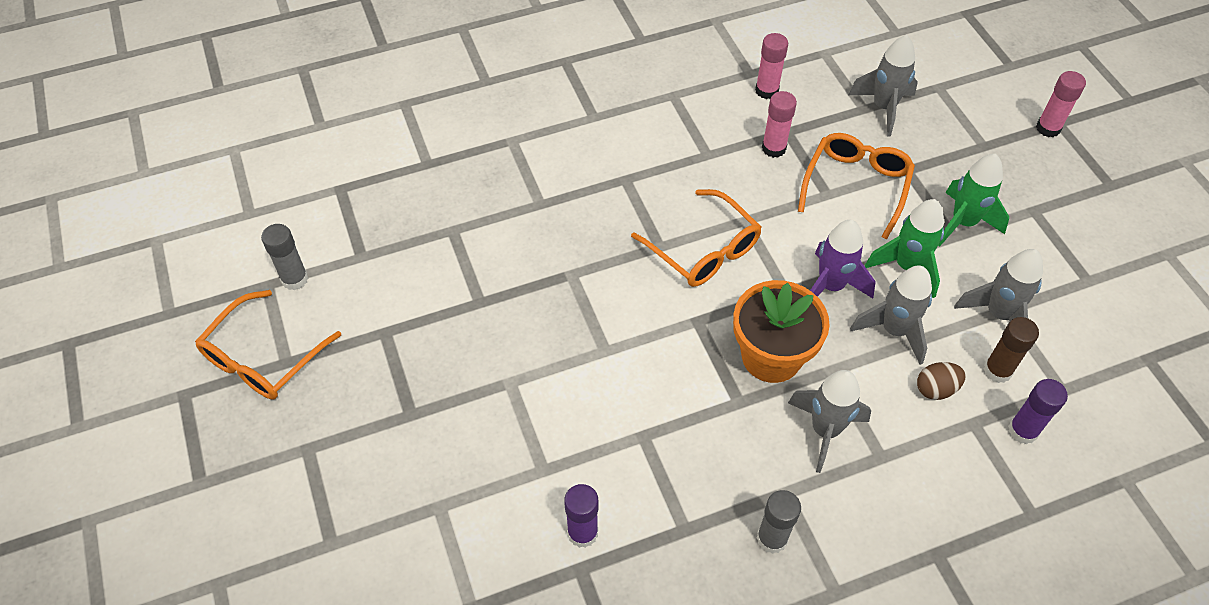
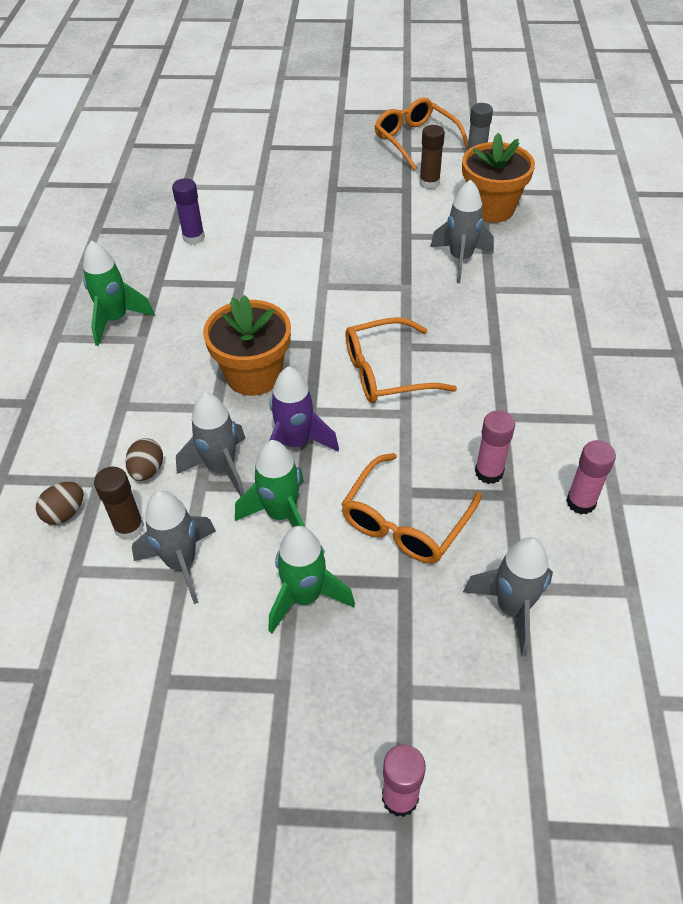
camera: 115 degrees right, 5 degrees down
(362, 312) = (429, 183): none -> brown glue stick
(396, 238) = (491, 208): none -> orange flower pot
(772, 538) = (116, 320): grey glue stick -> green rocket
(825, 430) = (168, 381): grey rocket -> grey rocket (460, 259)
(856, 185) = (405, 522): orange glasses -> orange glasses turned 75 degrees clockwise
(1022, 431) = (65, 513): purple glue stick -> brown egg

